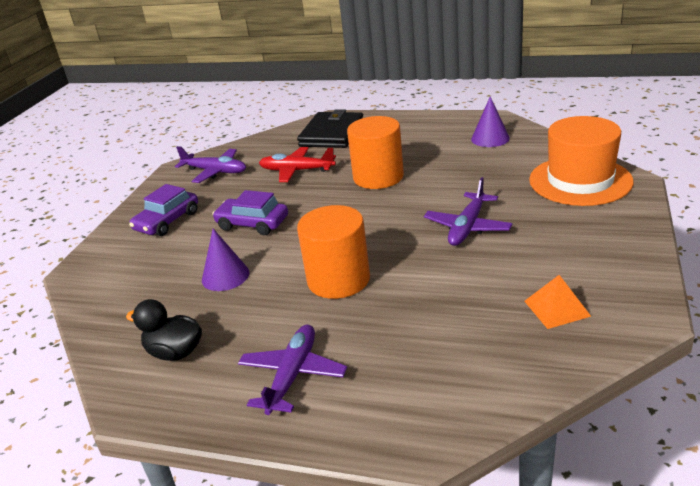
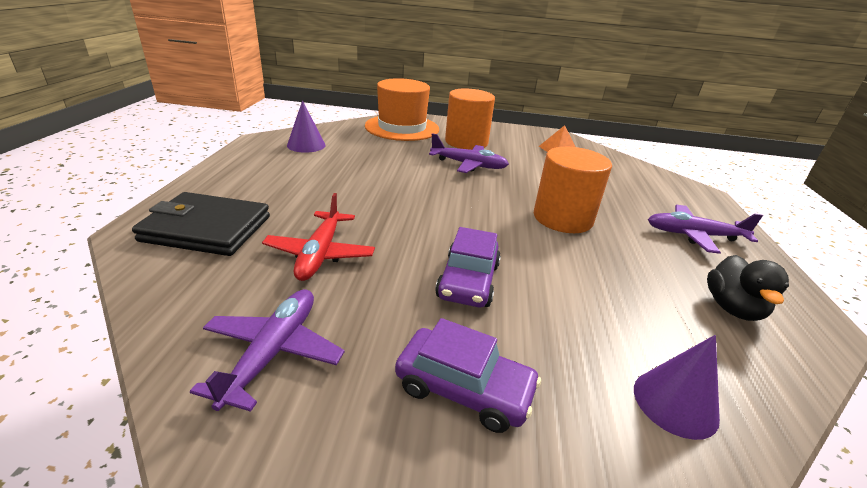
camera: 105 degrees left, 0 degrees up
(225, 276) = (589, 290): purple cone -> purple cone (675, 403)
(378, 177) = (365, 198): orange cylinder -> orange cylinder (466, 142)

